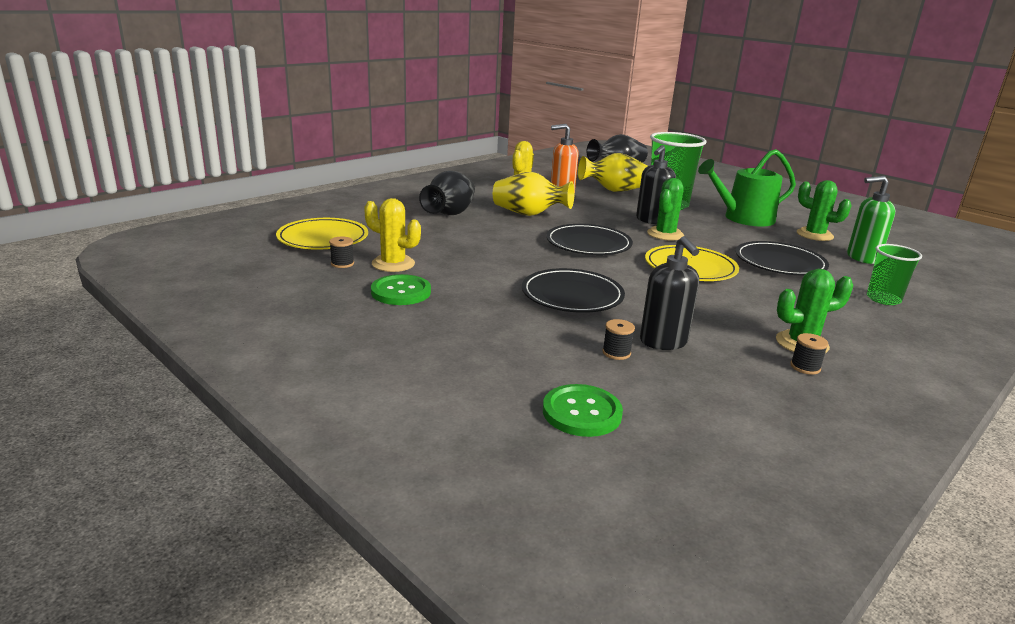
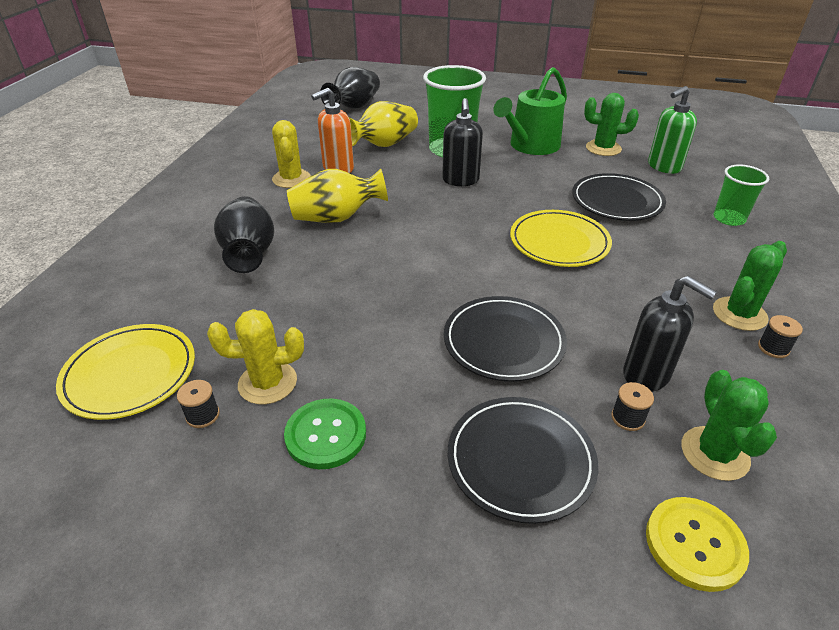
camera: 30 degrees left, 15 degrees up
(582, 412) = (694, 544): green button -> yellow button
(588, 244) = (439, 245): black plate -> black plate (520, 460)
(665, 234) = (491, 198): green cactus -> green cactus (714, 453)

